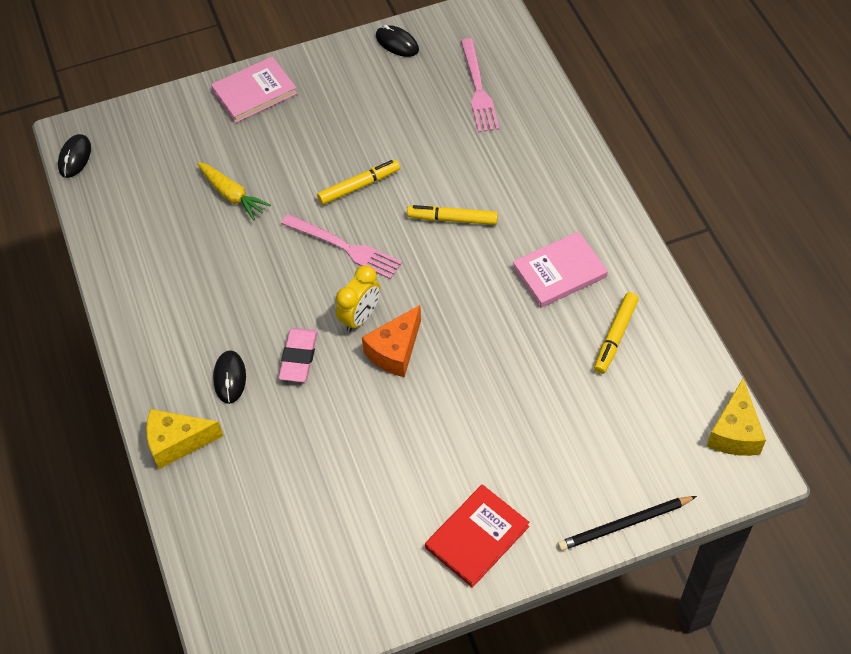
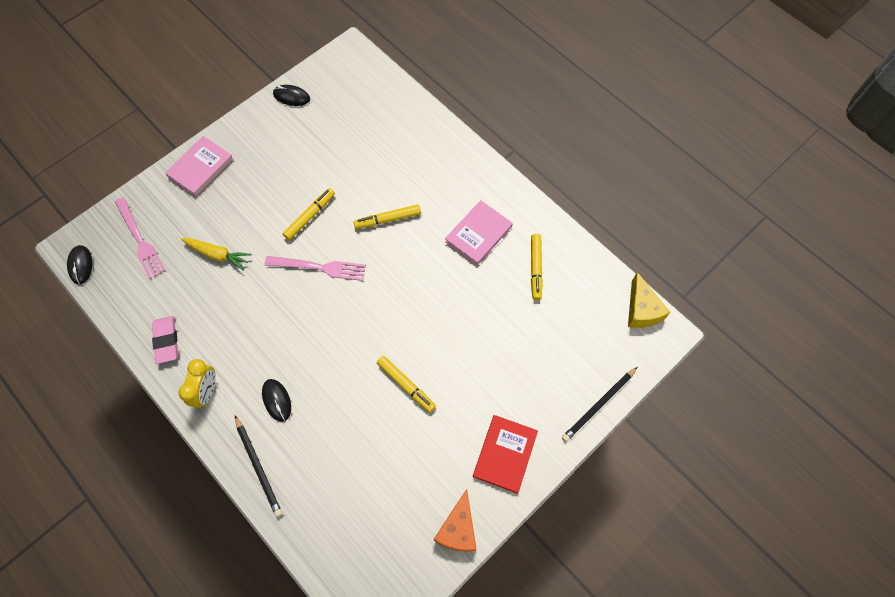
camera: 25 degrees left, 10 degrees up
(177, 443) = (258, 466): yellow cheese -> black pencil
(299, 357) = (321, 365): pink eraser -> pink eraser (166, 340)
(360, 317) = (353, 317): yellow clock -> yellow clock (207, 391)
(390, 415) = (406, 385): none -> yellow marker
(395, 351) = (389, 334): orange cheese -> orange cheese (458, 528)
(478, 89) = (365, 114): pink fork -> pink fork (140, 240)

